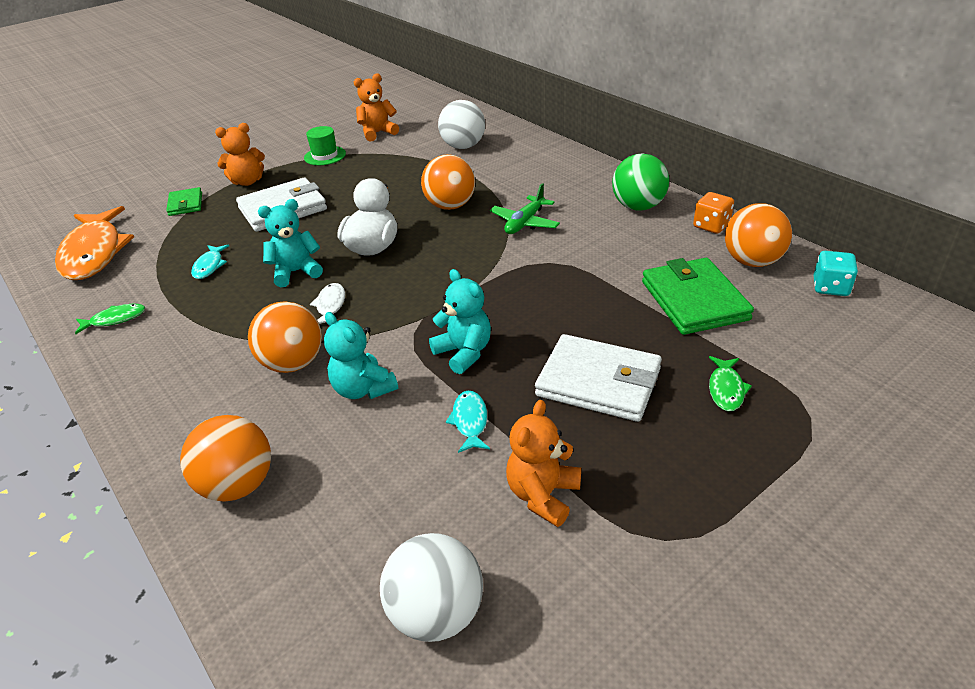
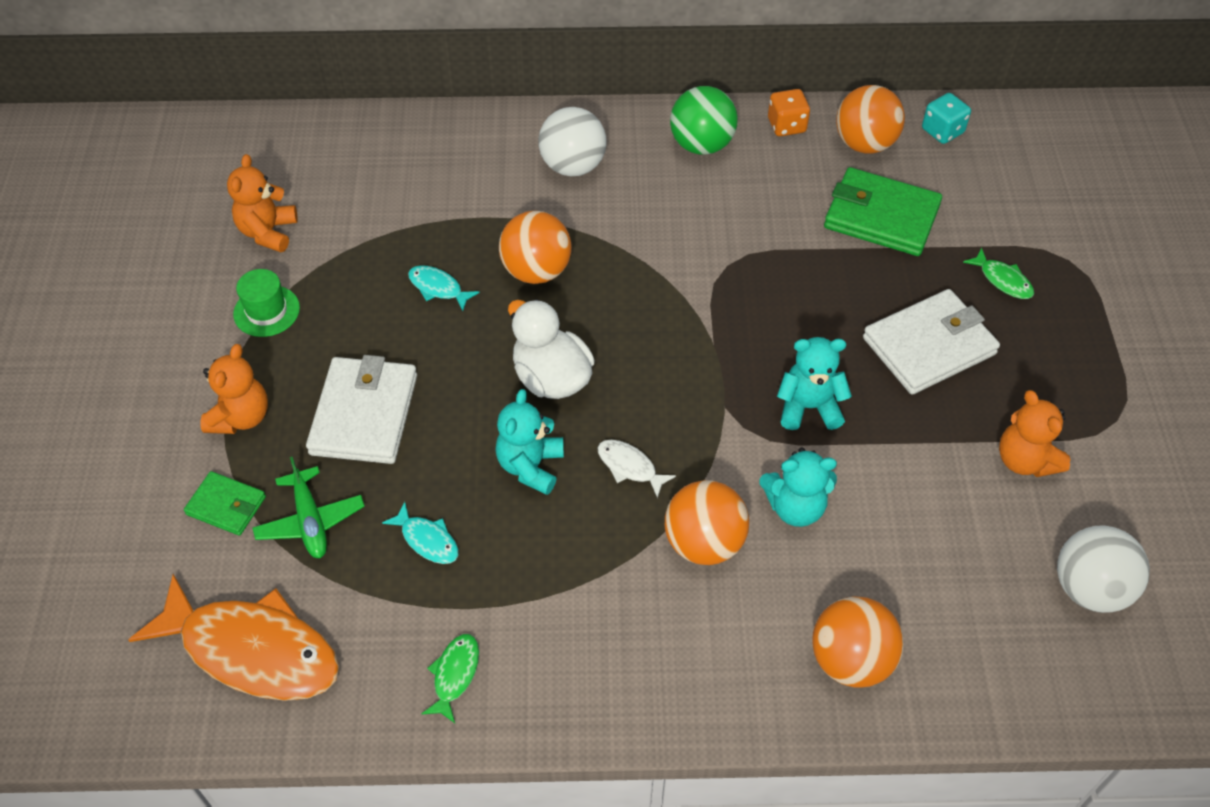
camera: 55 degrees left, 15 degrees up
(463, 146) = (410, 183): white ball -> white ball (573, 166)
(470, 421) = (905, 456): turquoise fish -> turquoise fish (438, 288)
(525, 223) = (638, 237): green plane -> green plane (310, 521)

